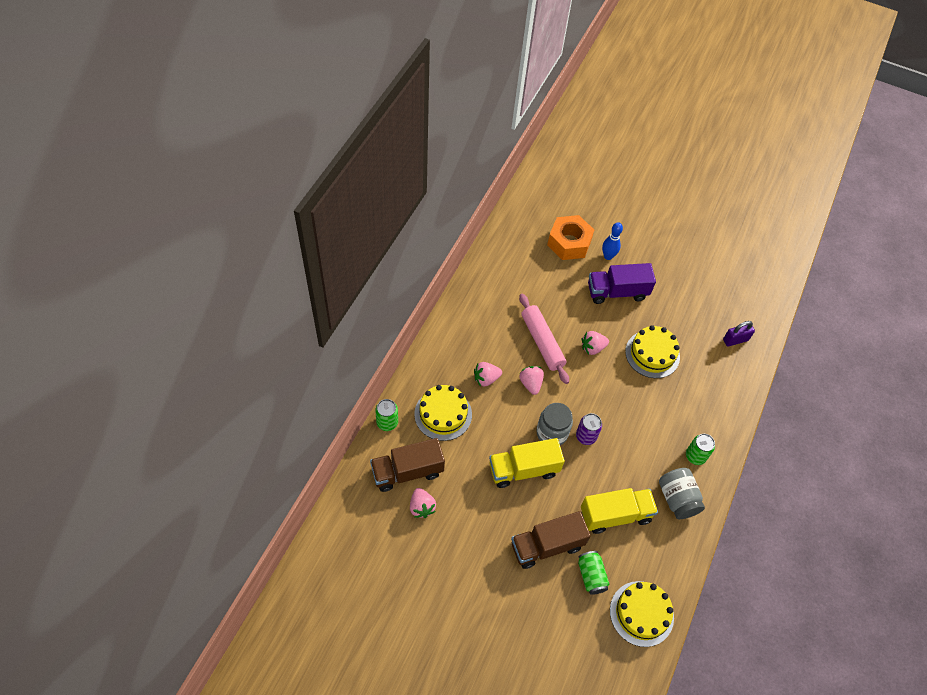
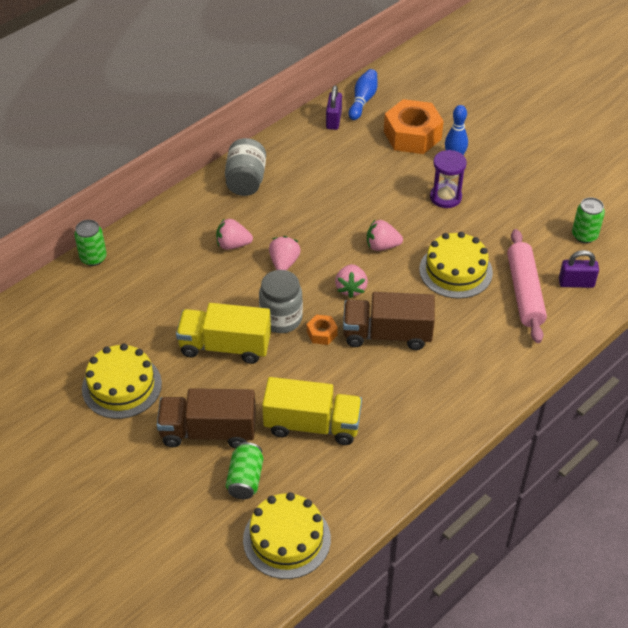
camera: 25 degrees right, 10 degrees down
(407, 472) = (88, 311): brown truck -> brown truck (387, 334)
(421, 507) = (83, 350): pink strawberry -> pink strawberry (351, 288)
(443, 414) = (162, 266): yellow cake -> yellow cake (122, 386)
(506, 244) = (333, 120): none -> purple padlock
(519, 220) = (363, 100): none -> blue bowling pin
(542, 342) = (322, 225): pink rolling pin -> pink rolling pin (525, 292)
(586, 436) = (322, 333): purple can -> orange nut
(617, 292) = (445, 197): purple truck -> purple hourglass
(677, 499) = (403, 430): grey jar -> grey jar (246, 181)
(695, 456) = (452, 392): green can -> green can (584, 235)

